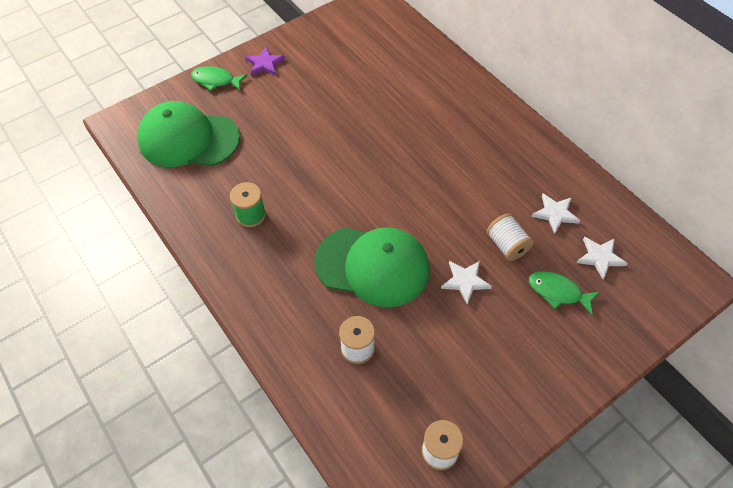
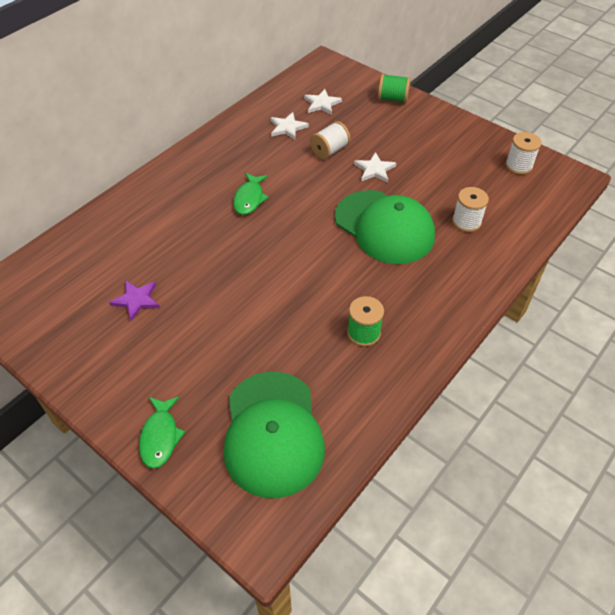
camera: 105 degrees left, 5 degrees down
(265, 63) = (121, 387): purple star -> purple star (136, 300)
(372, 266) = (384, 227): green cap -> green cap turned 135 degrees clockwise
(558, 292) = (362, 122): green fish -> green fish (249, 198)
(605, 341) = (393, 99): none -> green spool

